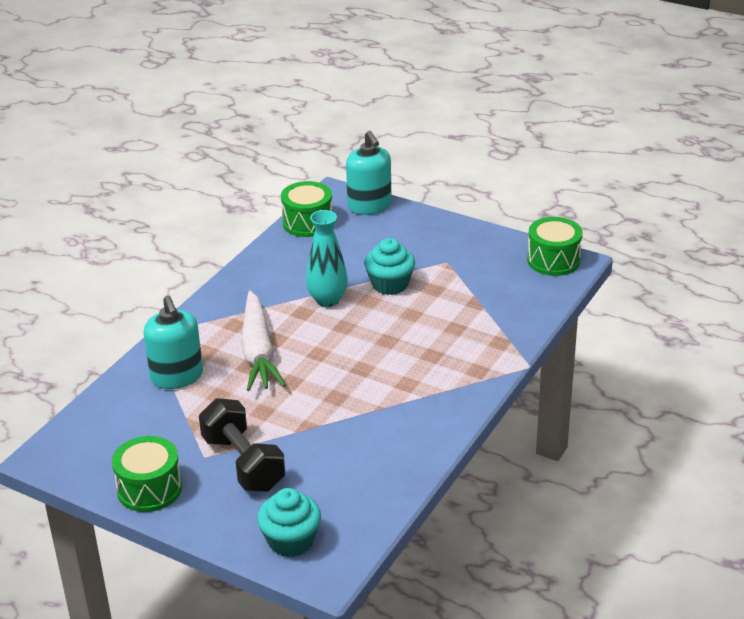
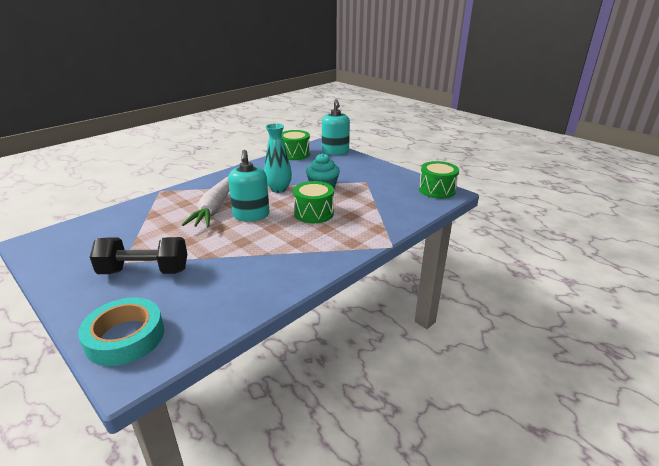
camera: 15 degrees right, 5 degrees down
(149, 489) = (67, 275): green drum -> green drum (314, 213)
(177, 376) = (154, 213): turquoise soap dispenser -> turquoise soap dispenser (251, 215)
(243, 463) = (144, 271): black dumbbell -> black dumbbell turned 75 degrees counterclockwise
(291, 541) = (125, 337): turquoise cupcake -> turquoise tape

